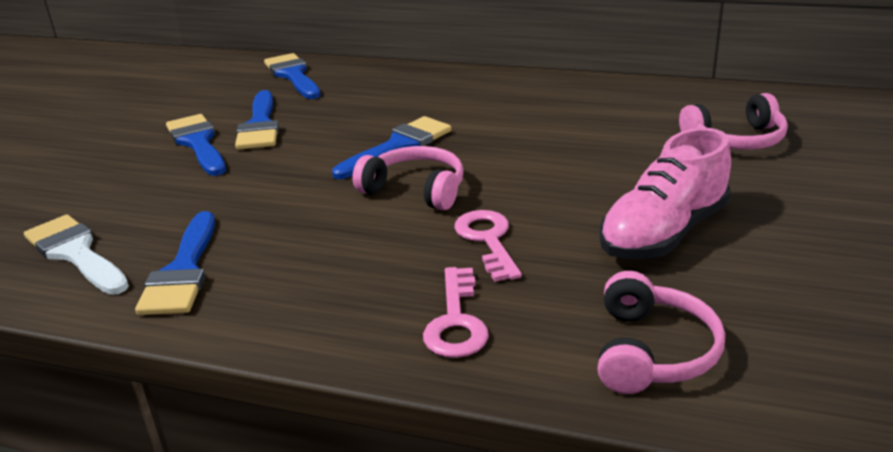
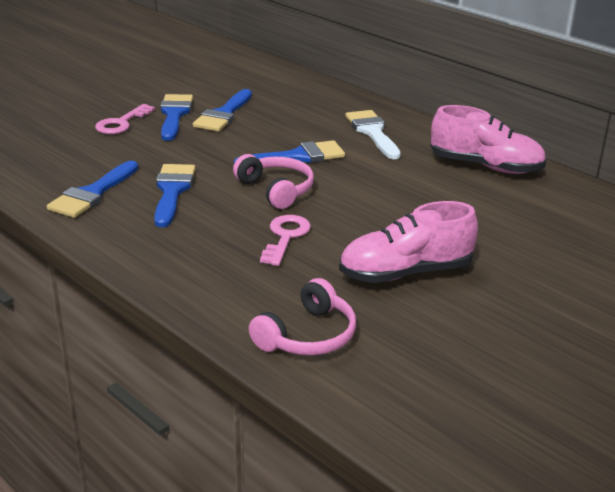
camera: 25 degrees right, 0 degrees up
(75, 253) = (46, 163): white brush -> white brush (372, 132)
(293, 75) = (281, 83): blue brush -> blue brush (172, 191)
(456, 321) = (213, 276): pink key -> pink key (121, 123)
(603, 98) = (485, 166): none -> pink shoe
(736, 140) = (547, 229): pink headphones -> none

